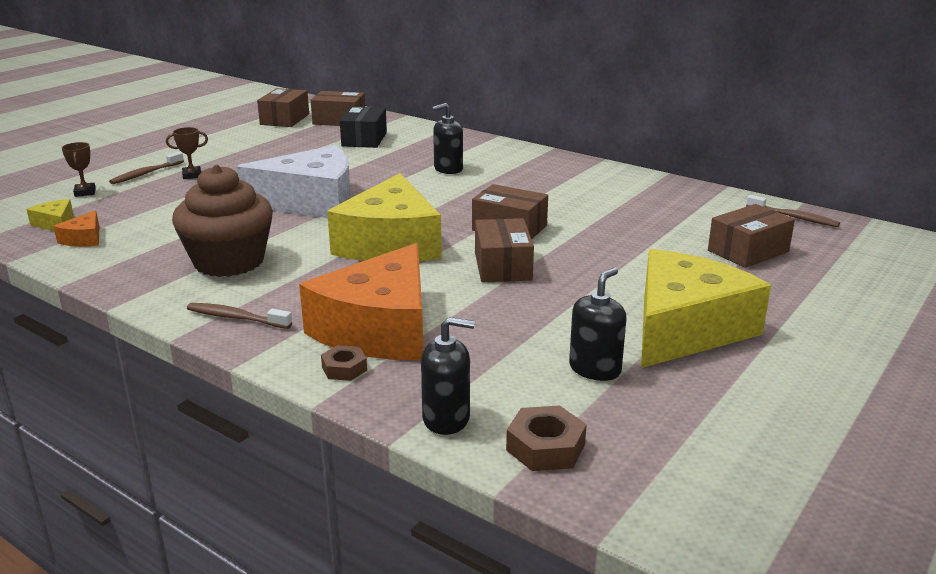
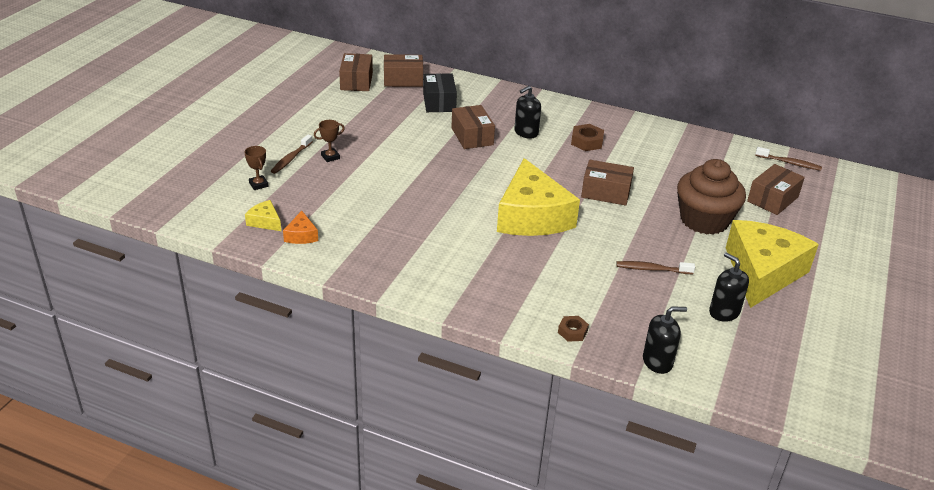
camera: 15 degrees left, 10 degrees up
(229, 261) = (429, 247): brown cupcake -> brown cupcake (704, 220)
(236, 318) = (472, 298): brown toothbrush -> brown toothbrush (652, 269)
(312, 202) = (446, 179): white cheese -> none
(379, 328) = (573, 296): orange cheese -> none
(502, 266) = (621, 230): brown box -> brown box (472, 136)
(545, 447) = (724, 374): brown nut -> brown nut (586, 142)
(595, 369) = (724, 312): black soap dispenser -> black soap dispenser turned 60 degrees counterclockwise

